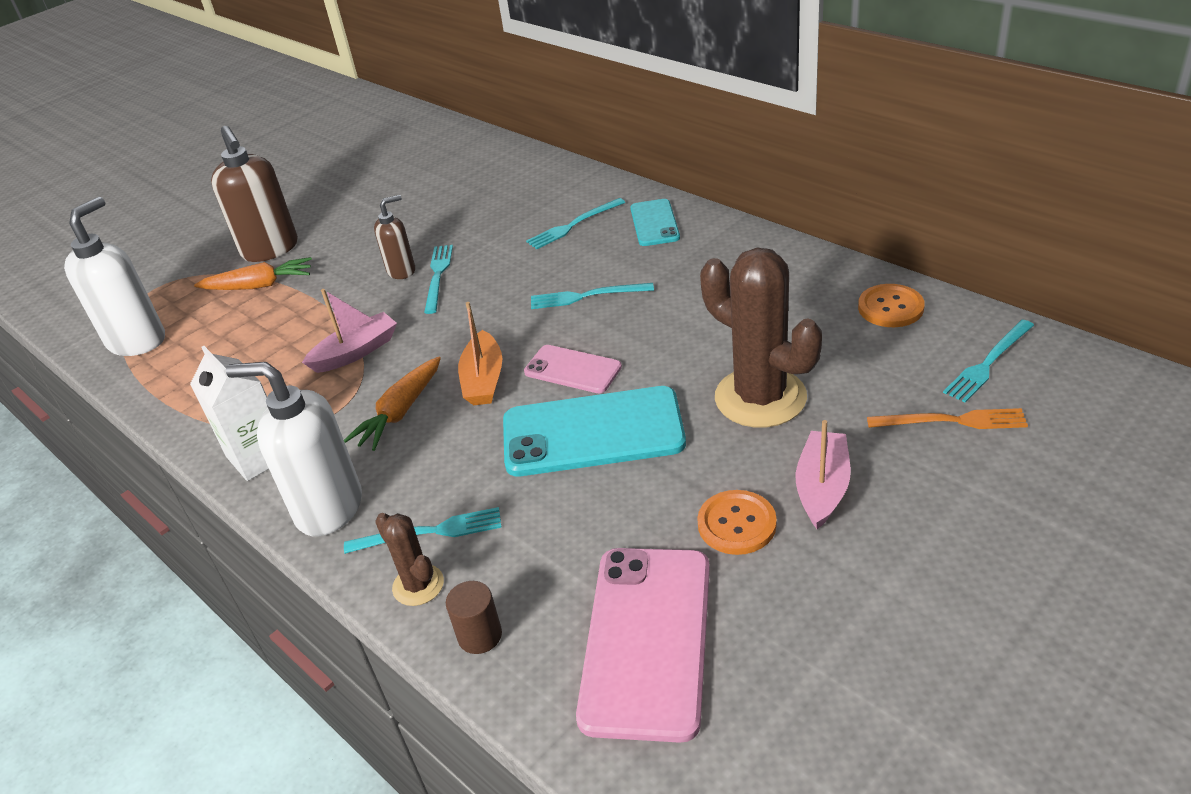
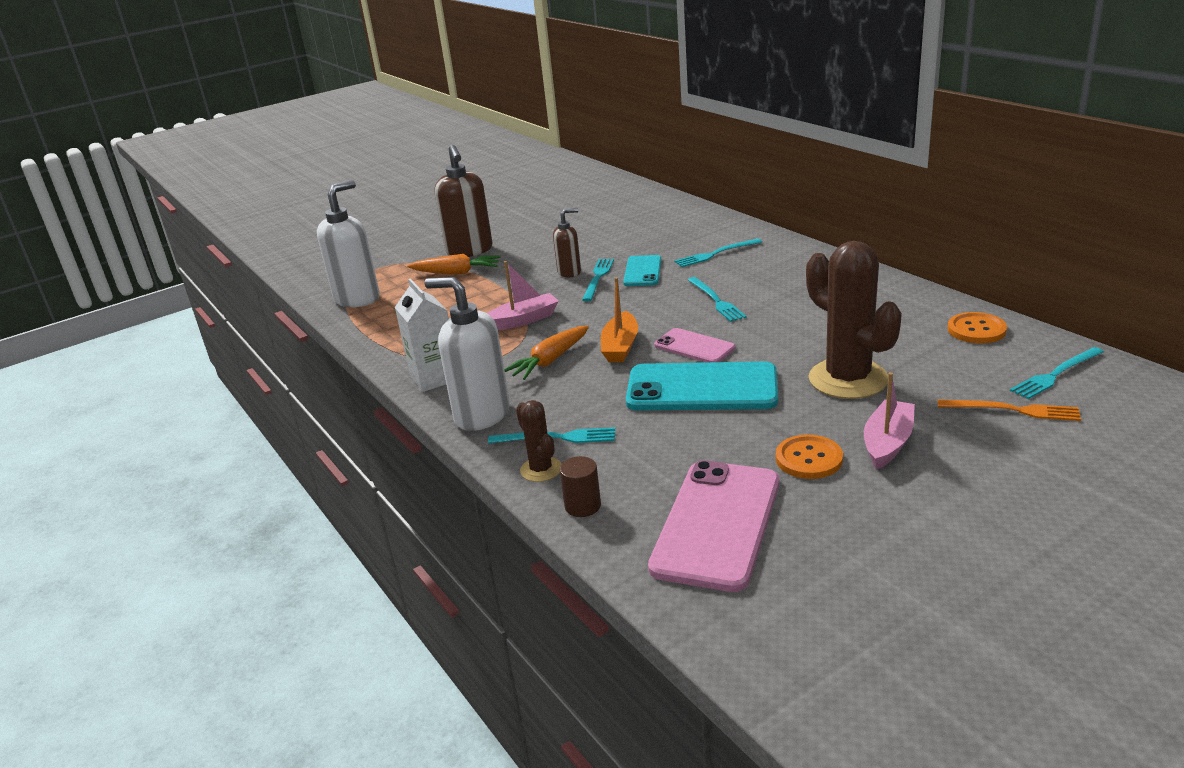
camera: 10 degrees right, 10 degrees down
(586, 296) = (716, 301): turquoise fork -> turquoise fork turned 120 degrees counterclockwise
(654, 223) = (784, 258): turquoise phone -> turquoise phone (642, 271)

